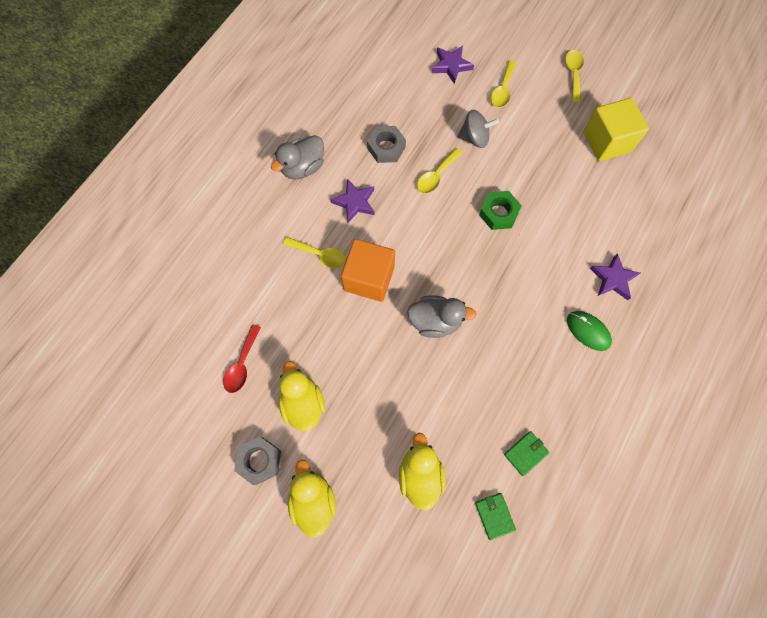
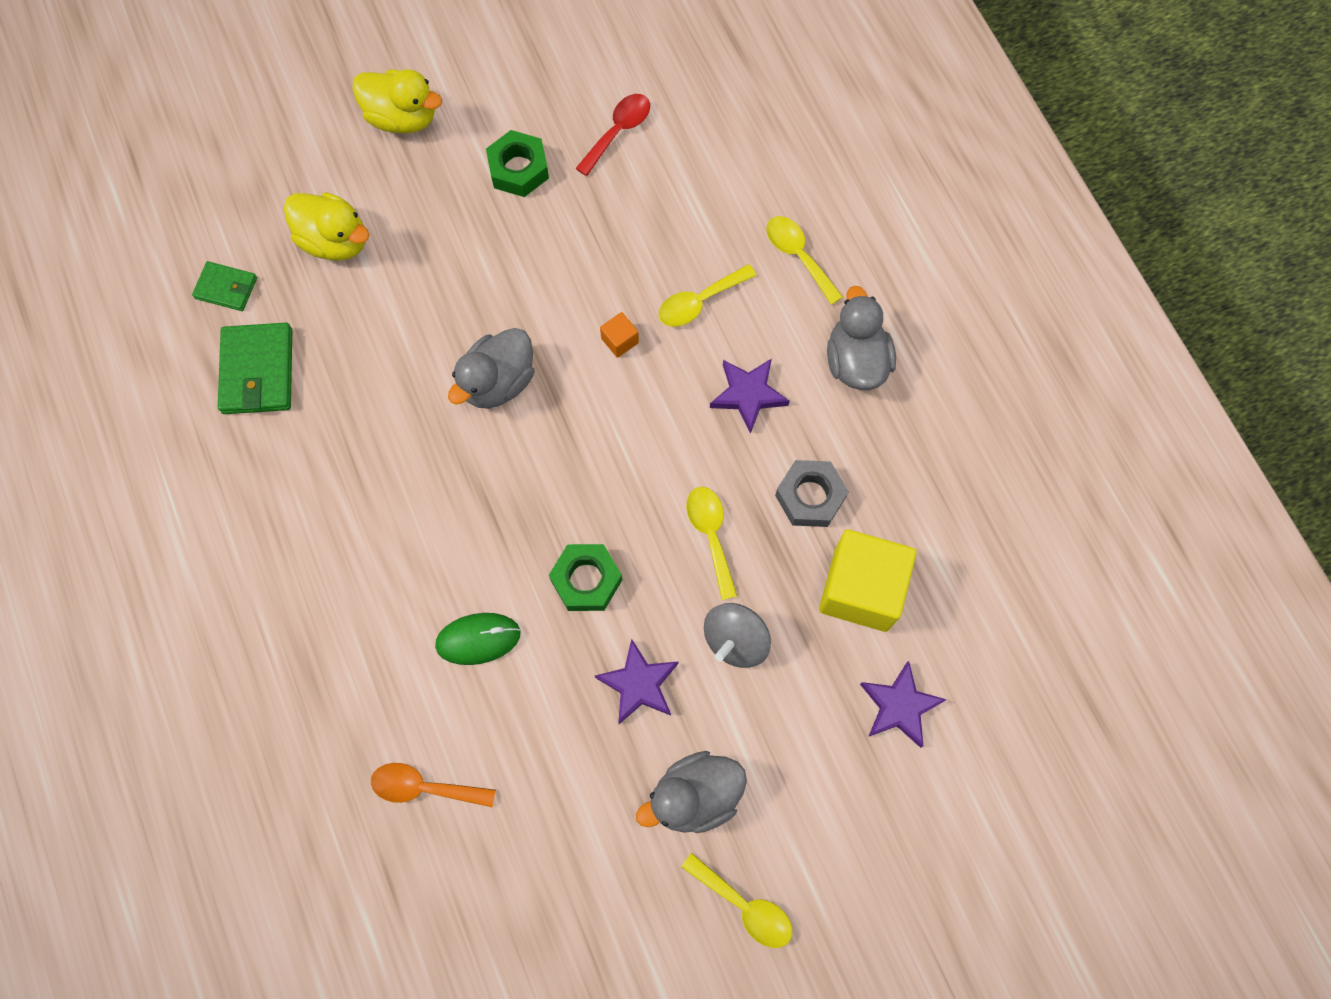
camera: 125 degrees right, 0 degrees up
(242, 364) = (618, 131): red spoon -> red spoon turned 75 degrees clockwise
(259, 460) = (489, 89): grey nut -> none
(303, 403) = (518, 169): yellow duck -> green nut
(369, 278) = (620, 340): orange cube -> orange cube, size x0.41
(502, 90) = (794, 755): yellow spoon -> yellow spoon (798, 256)
(526, 453) = (257, 371): green wallet -> green wallet, size x1.68
(550, 115) = (695, 796): none -> grey duck
(588, 331) = (330, 566): green mouse -> green mouse (478, 639)
(606, 141) = (581, 850): yellow cube -> yellow cube (861, 589)
(613, 279) = (368, 663): purple star -> purple star (639, 684)
(639, 217) = (424, 787): none -> orange spoon

